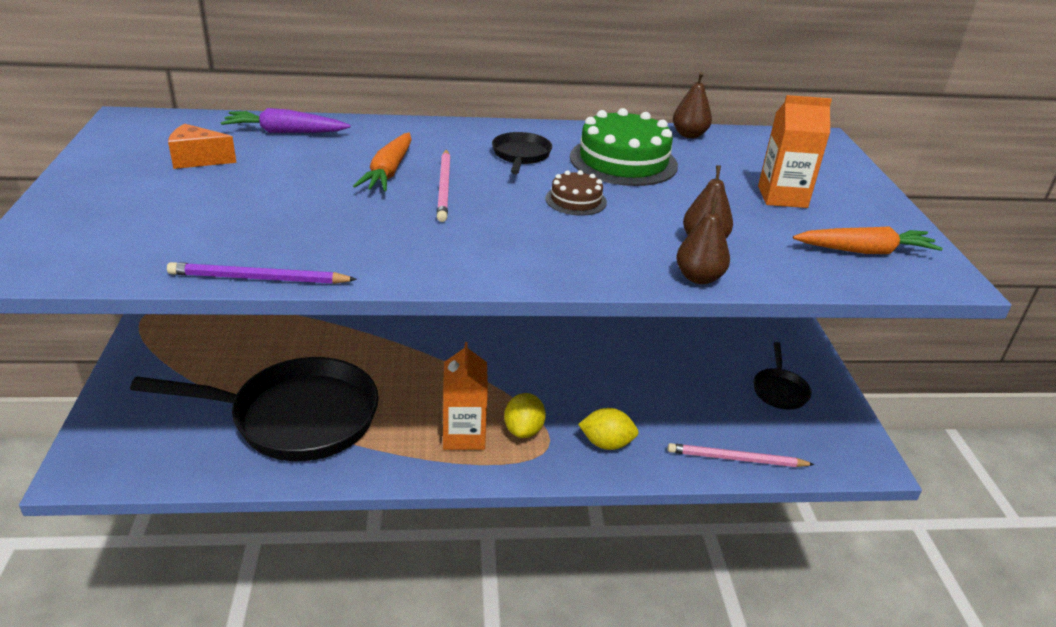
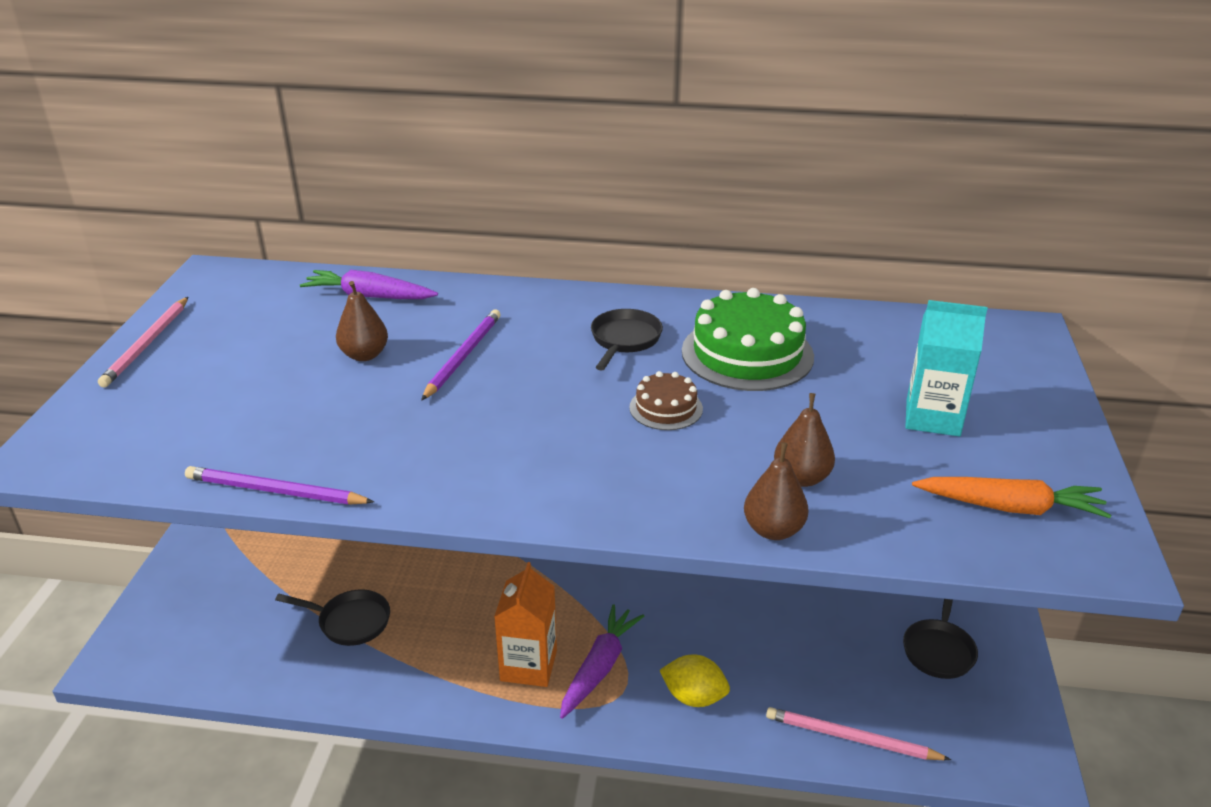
camera: 15 degrees right, 0 degrees up
(198, 160) = (265, 330): orange cheese -> none
(296, 417) = (350, 621): black pan -> black pan, size x0.44
(388, 172) = (463, 356): orange carrot -> purple pencil
(444, 187) = (518, 381): pink pencil -> pink pencil (147, 344)
(523, 430) = (599, 667): yellow lemon -> purple carrot
(689, 135) = (848, 317): brown pear -> brown pear (364, 355)
(782, 197) = (932, 418): orange carton -> turquoise carton

